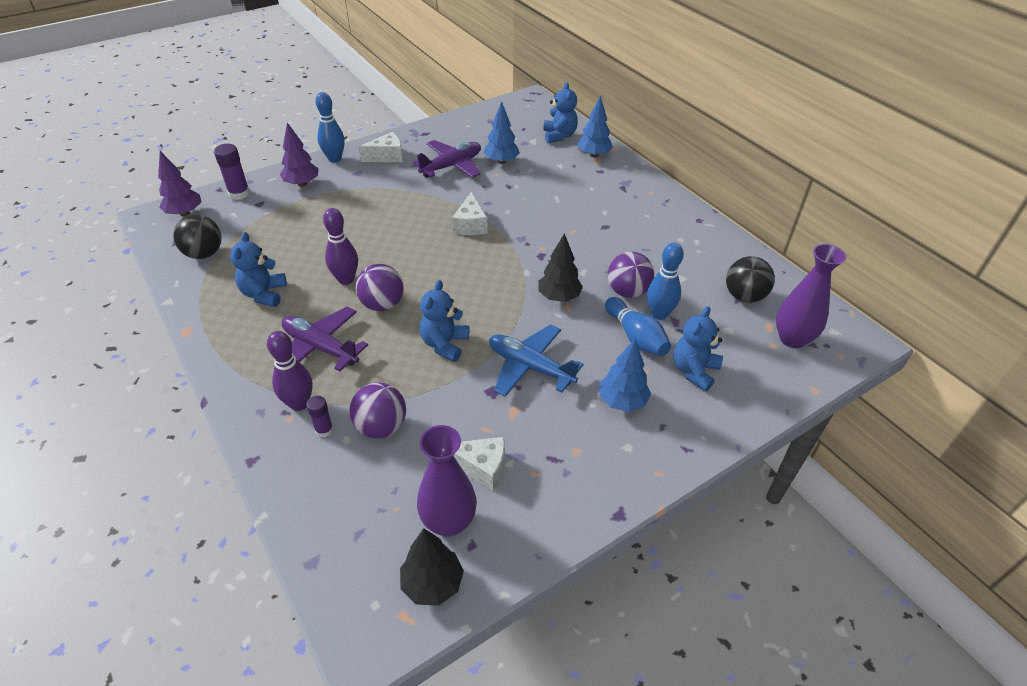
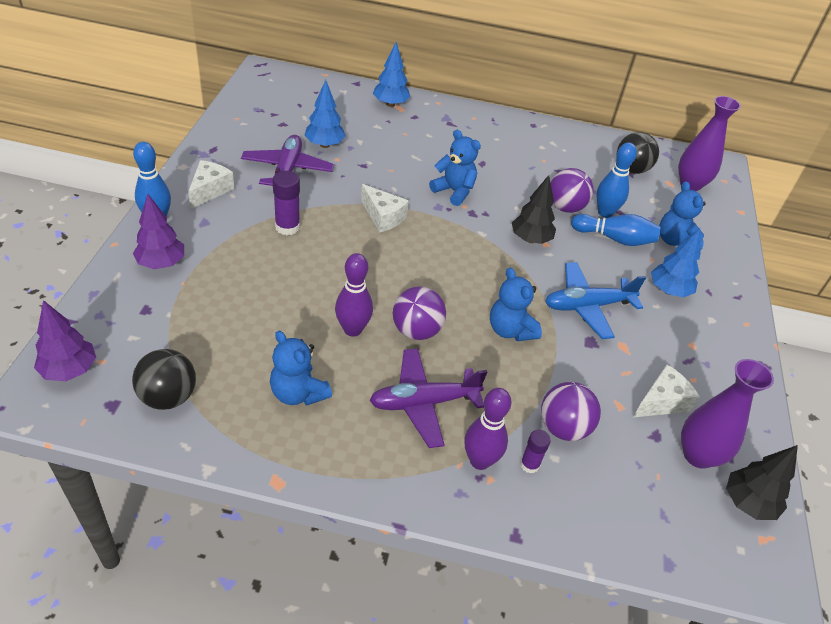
camera: 50 degrees left, 0 degrees up
(239, 193) = (103, 312): purple glue stick -> purple glue stick (287, 227)
(559, 136) = (339, 98): blue teddy bear -> blue teddy bear (454, 191)

